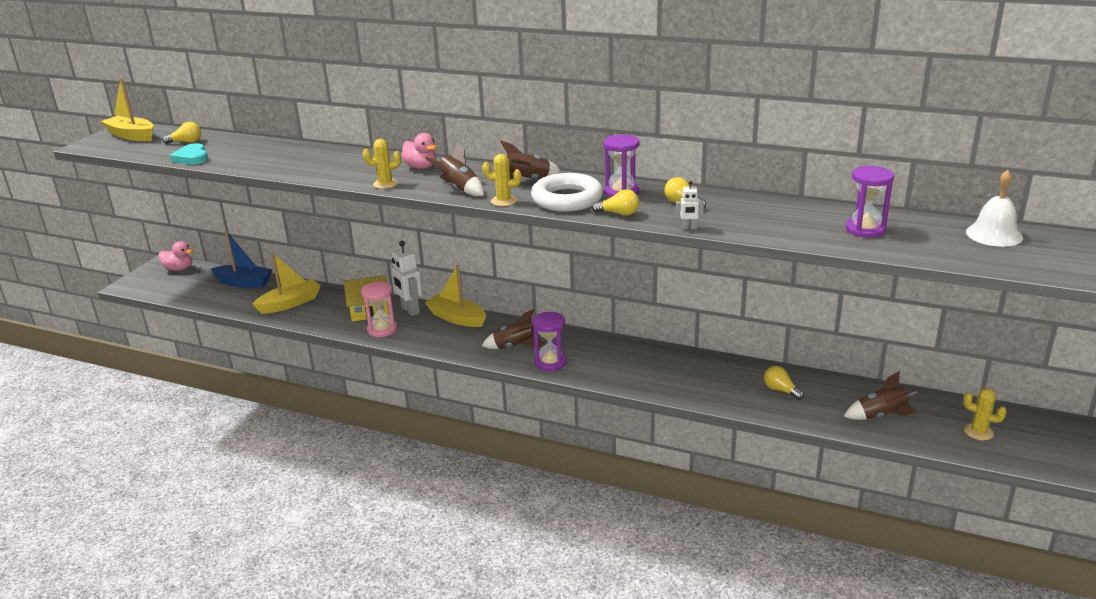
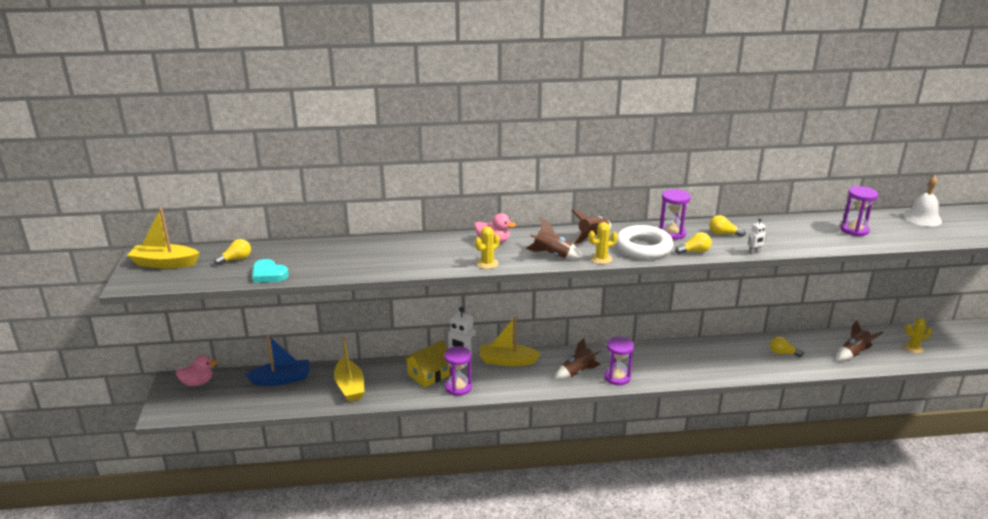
camera: 30 degrees left, 0 degrees up
(290, 303) = (350, 387): yellow boat -> yellow boat turned 135 degrees clockwise
(382, 329) = (458, 387): pink hourglass -> purple hourglass

